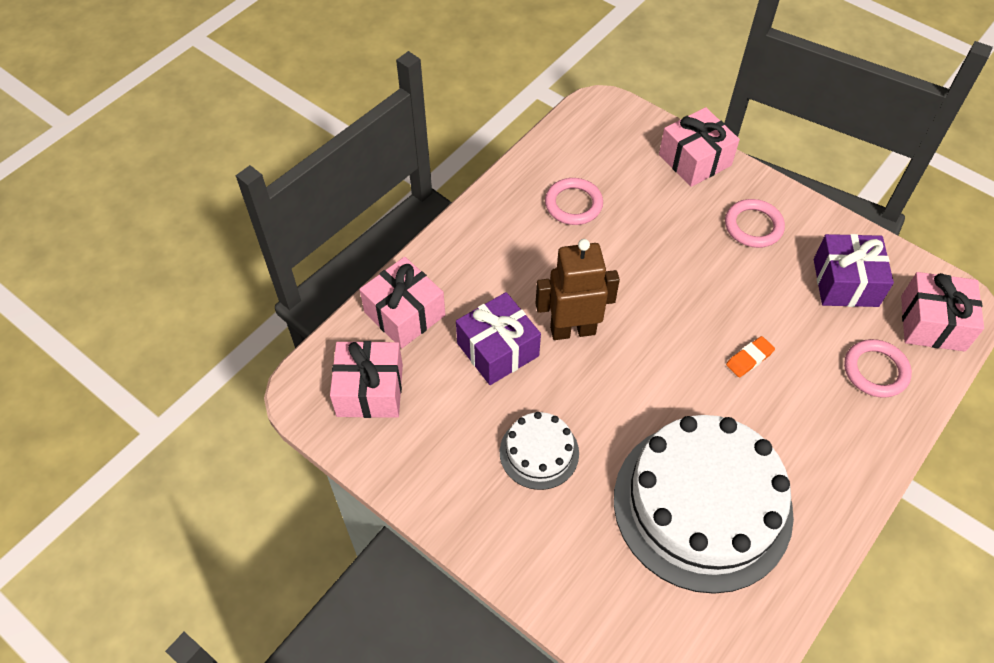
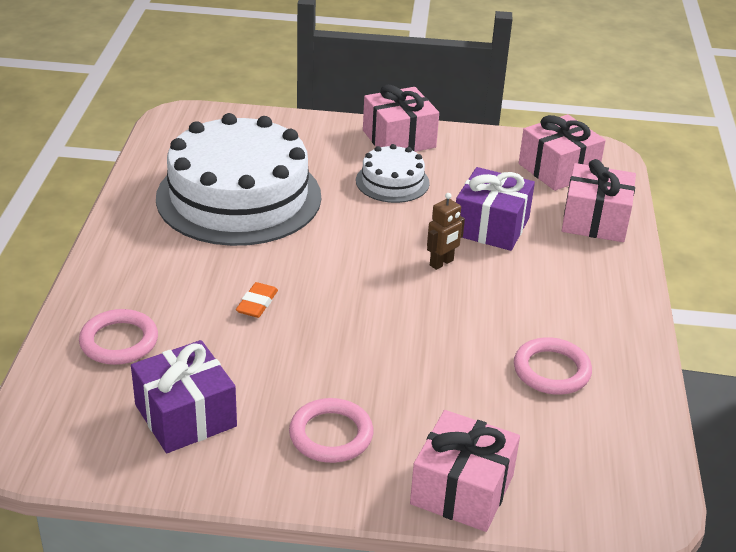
camera: 145 degrees right, 20 degrees down
(572, 330) = (441, 263): brown robot -> brown robot, size x0.52
(932, 323) = (64, 413): pink gift -> pink gift (399, 139)

